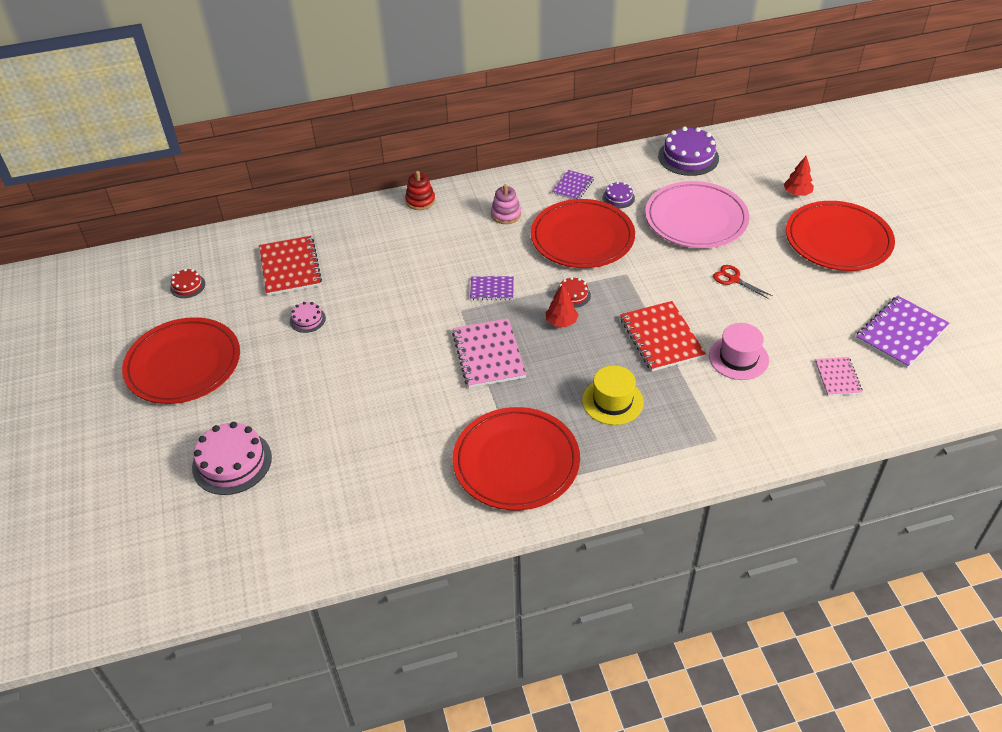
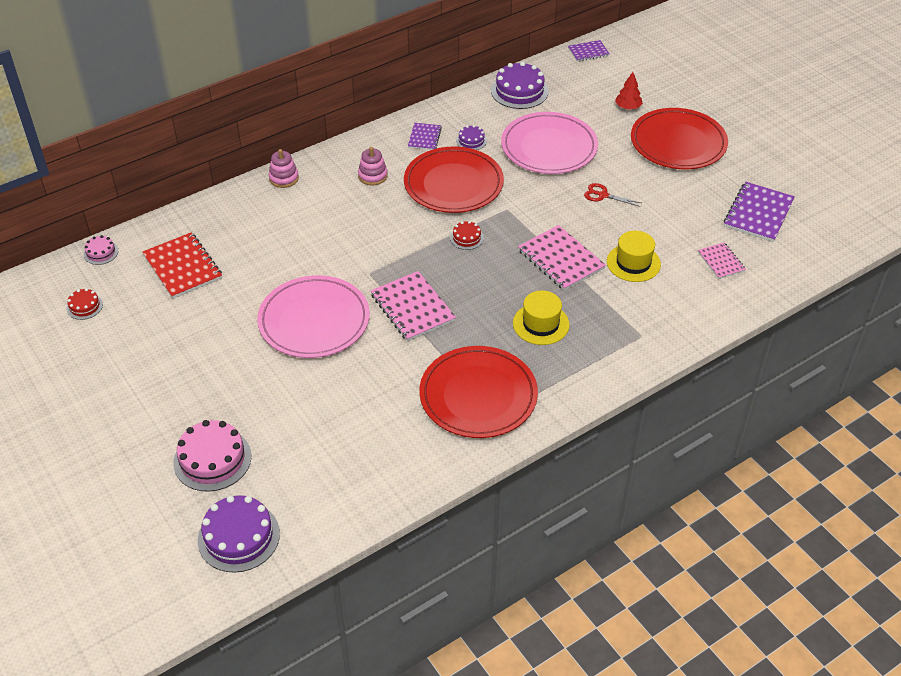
camera: 20 degrees left, 0 degrees up
(183, 364) = (118, 382): red plate -> none
(220, 548) = (239, 536): none -> purple cake
(307, 319) = (224, 313): pink cake -> pink cake (101, 252)
(387, 346) = (314, 321): none -> pink plate
(420, 201) = (284, 178): red stacking toy -> pink stacking toy
(492, 289) = (389, 248): purple notebook -> purple notebook (588, 52)
(561, 322) = (466, 264): red tree -> none
(661, 338) = (560, 259): red notebook -> pink notebook
(738, 358) = (633, 263): pink hat -> yellow hat

